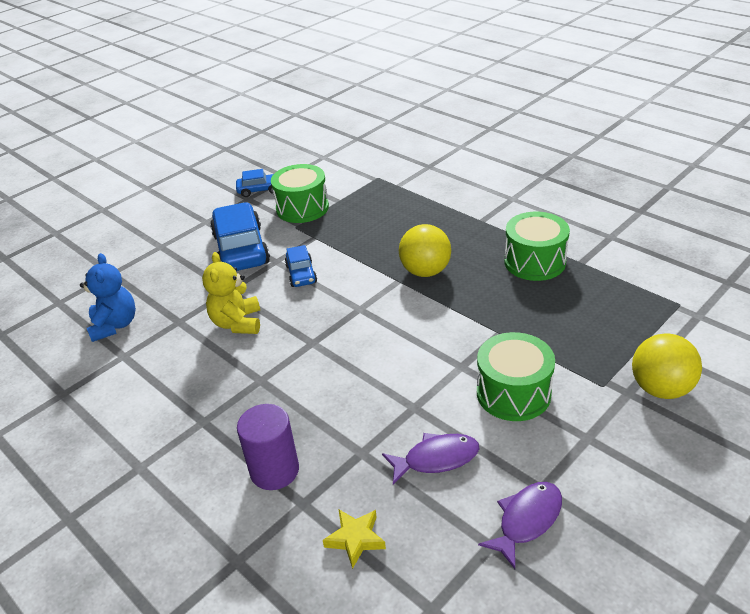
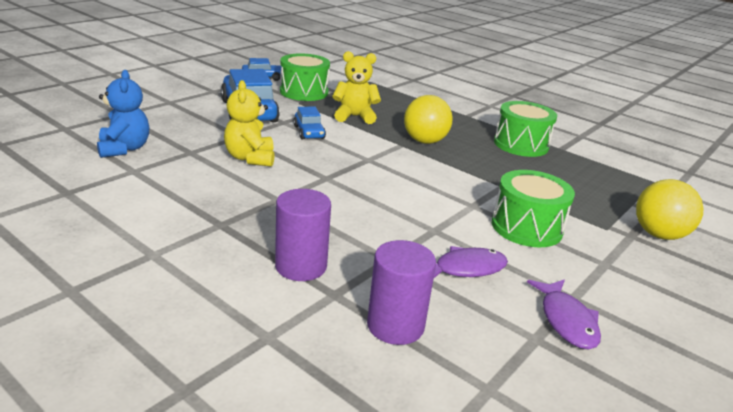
camera: 10 degrees left, 10 degrees down
(353, 241) = (355, 116): none -> yellow teddy bear
(355, 539) = (395, 325): yellow star -> purple cylinder
(526, 520) = (566, 321): purple fish -> purple fish turned 135 degrees clockwise

